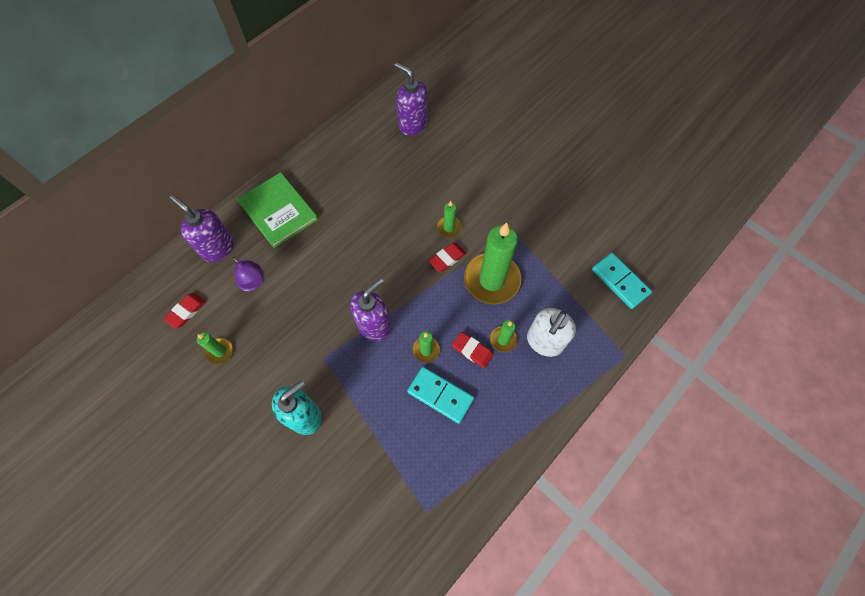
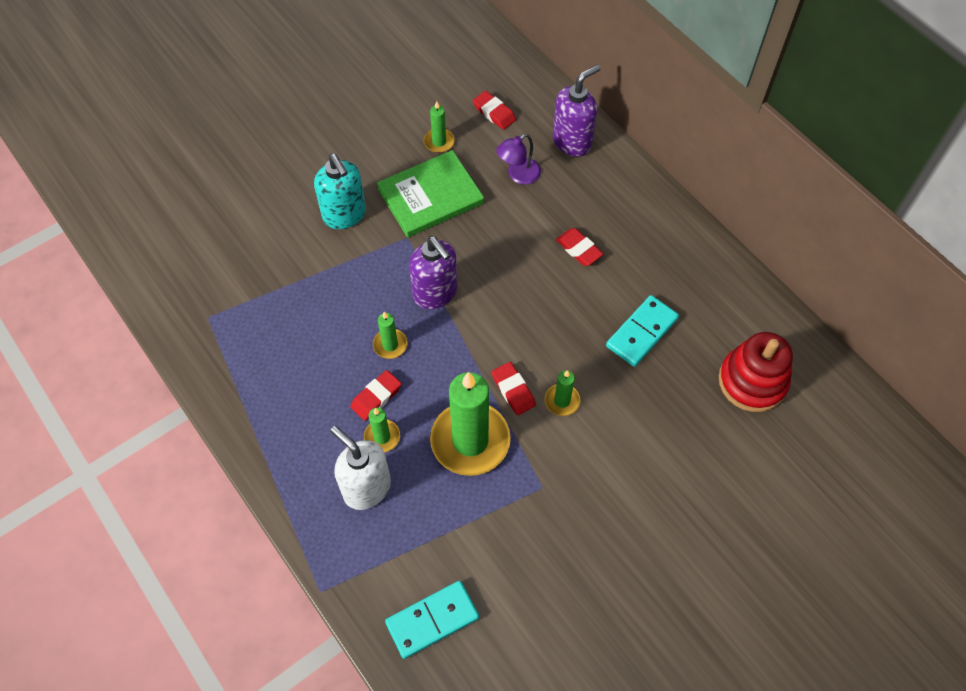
camera: 100 degrees right, 5 degrees down
(278, 211) = (617, 204): green book -> green book (430, 196)
(322, 232) = (579, 249): none -> red eraser
(412, 124) = (752, 381): purple soap dispenser -> red stacking toy
(440, 395) = (330, 351): turquoise domino -> turquoise domino (642, 332)

